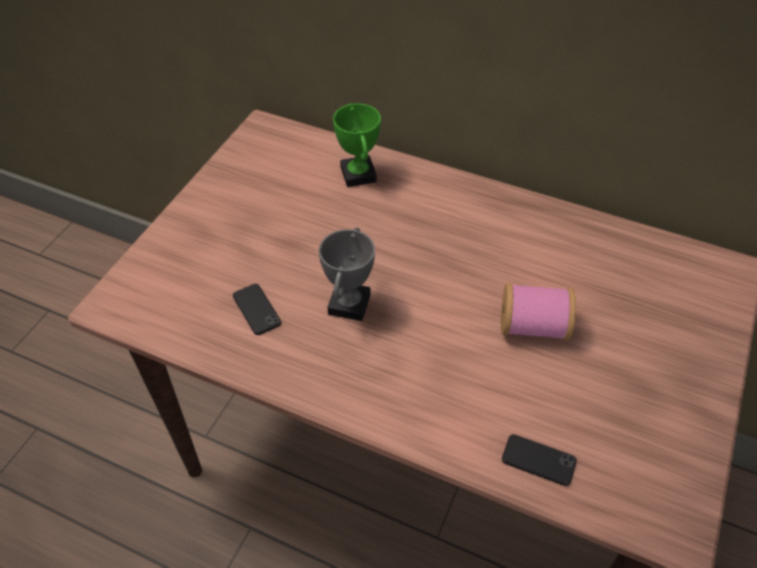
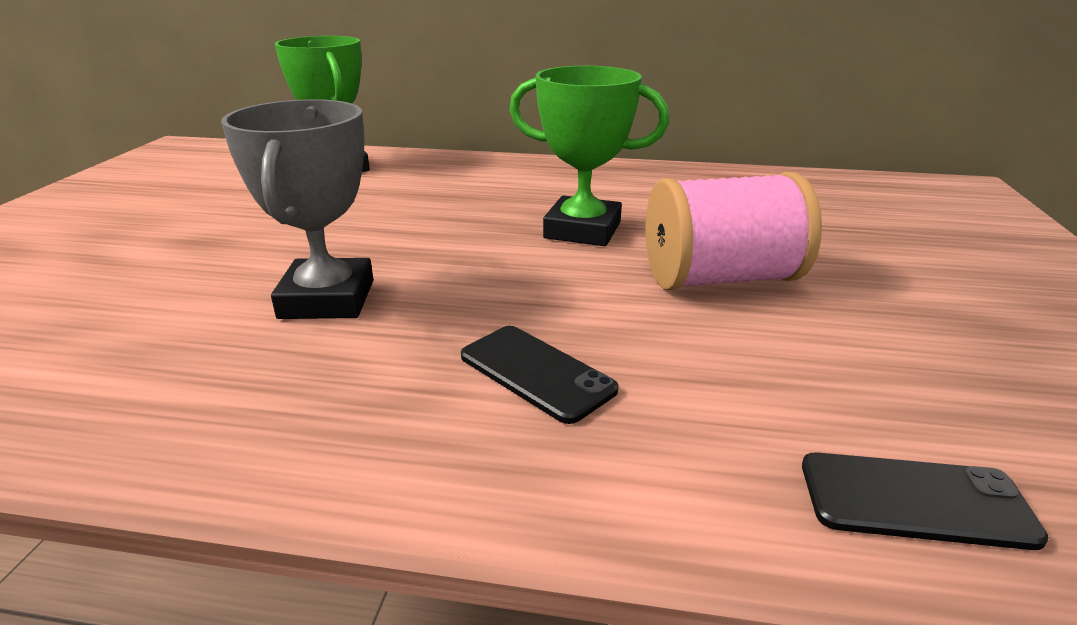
camera: 15 degrees left, 20 degrees down
(256, 309) = (94, 334): black phone -> black phone (536, 373)
(480, 271) = (582, 230): none -> green trophy

